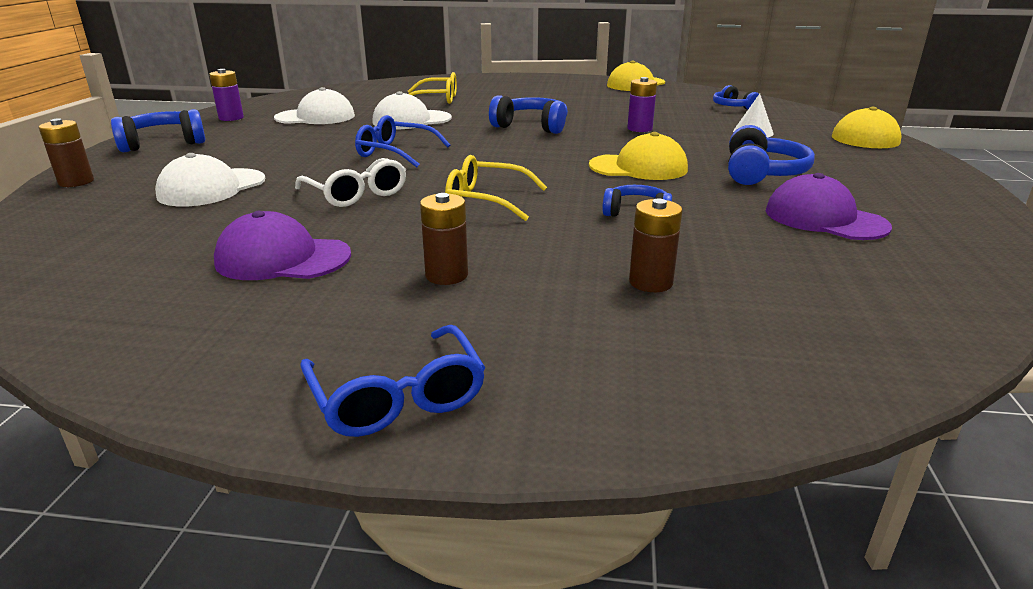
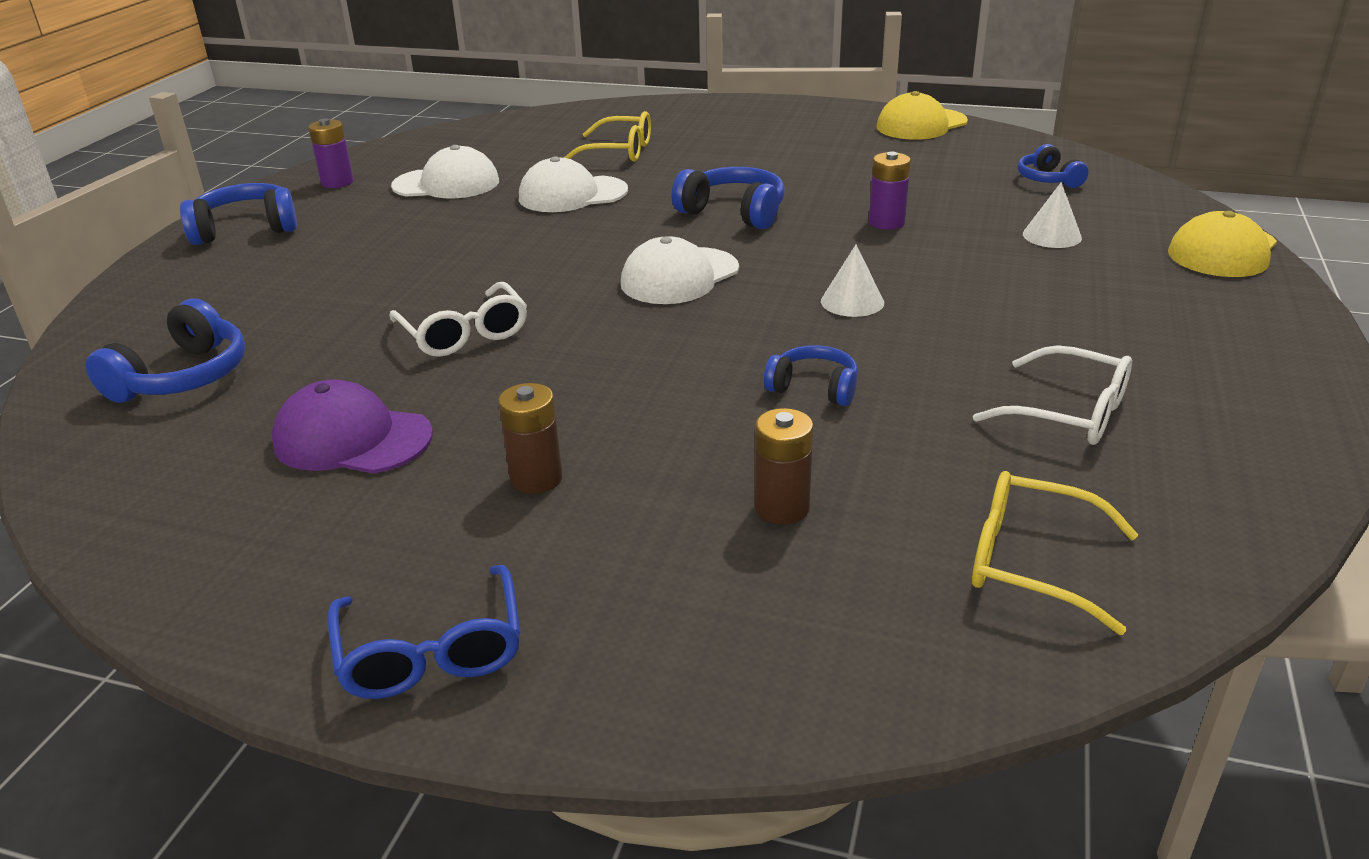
camera: 10 degrees right, 5 degrees up
(76, 182) = (135, 296): brown battery -> none
(212, 188) = (291, 314): white cap -> white cap (679, 276)
(395, 153) = (533, 259): blue glasses -> none
(486, 200) = (624, 354): yellow glasses -> yellow glasses (1031, 562)
(638, 167) = (852, 301): yellow cap -> white cone
(761, 173) = (1022, 321): blue headphones -> blue headphones (182, 377)
(824, 219) = (1068, 412): purple cap -> white glasses

